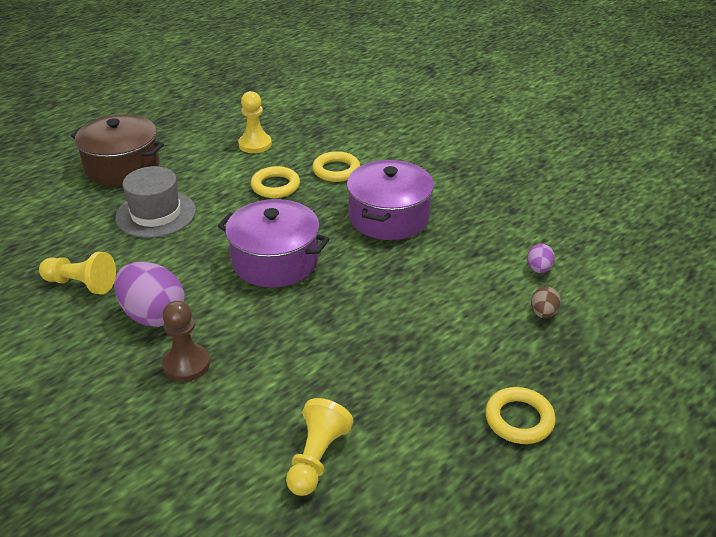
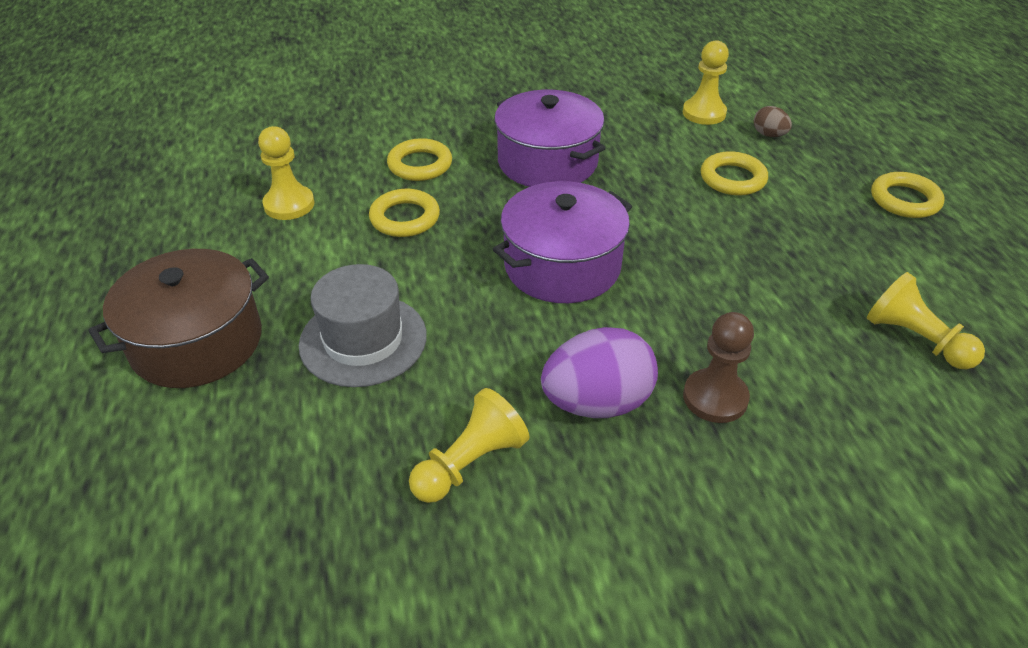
camera: 60 degrees left, 5 degrees up
(453, 309) = (732, 178): none -> yellow ring
(538, 269) = (704, 113): purple egg -> yellow pawn

